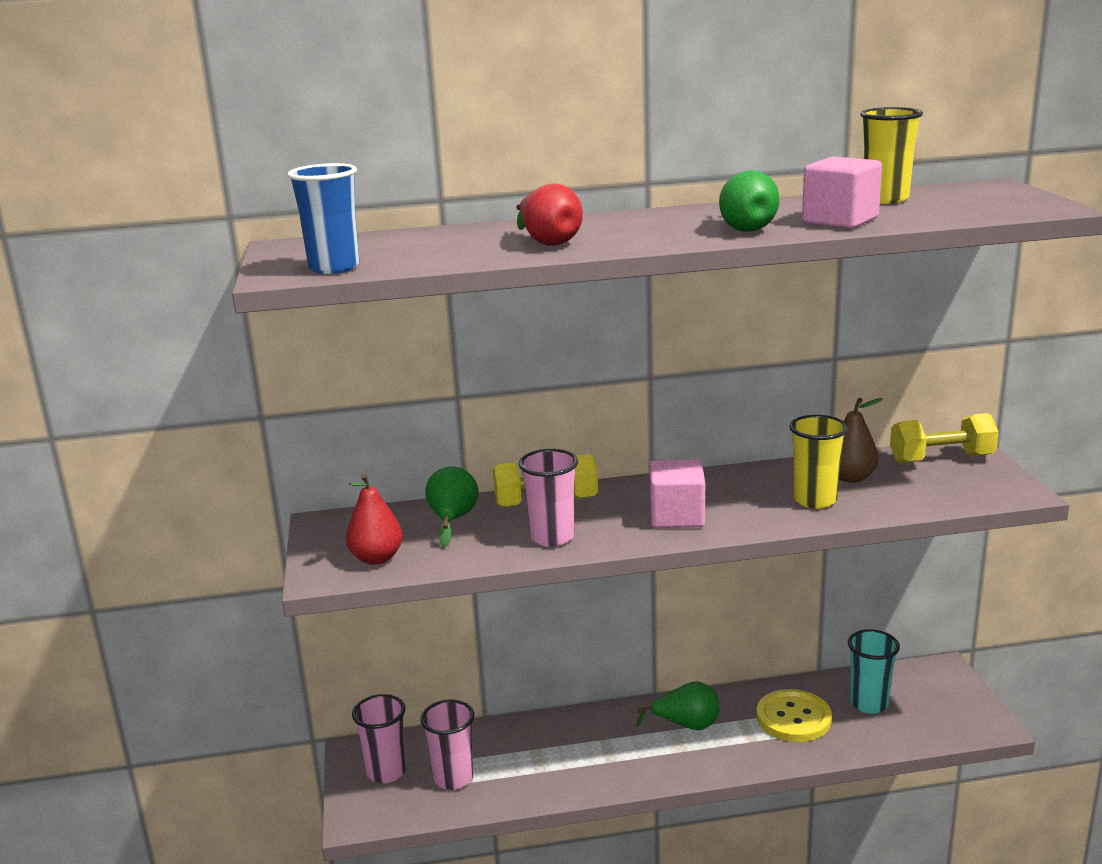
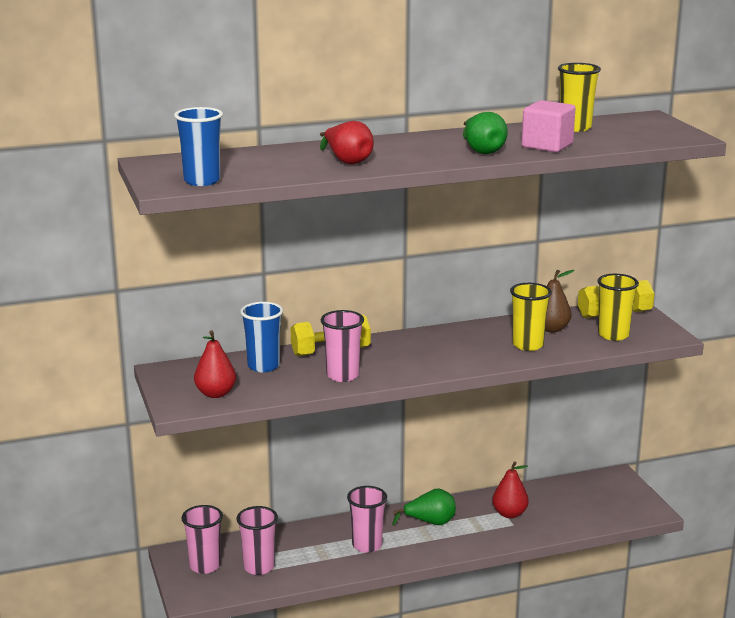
camera: 10 degrees left, 0 degrees up
(452, 520) = (263, 366): green pear -> blue cup
(598, 754) = (367, 545): none -> pink cup
(676, 516) = (430, 359): pink cube -> none
(793, 718) = (509, 514): yellow button -> red pear
(869, 703) = (564, 501): turquoise cup -> none
(938, 489) = (613, 335): none -> yellow cup

